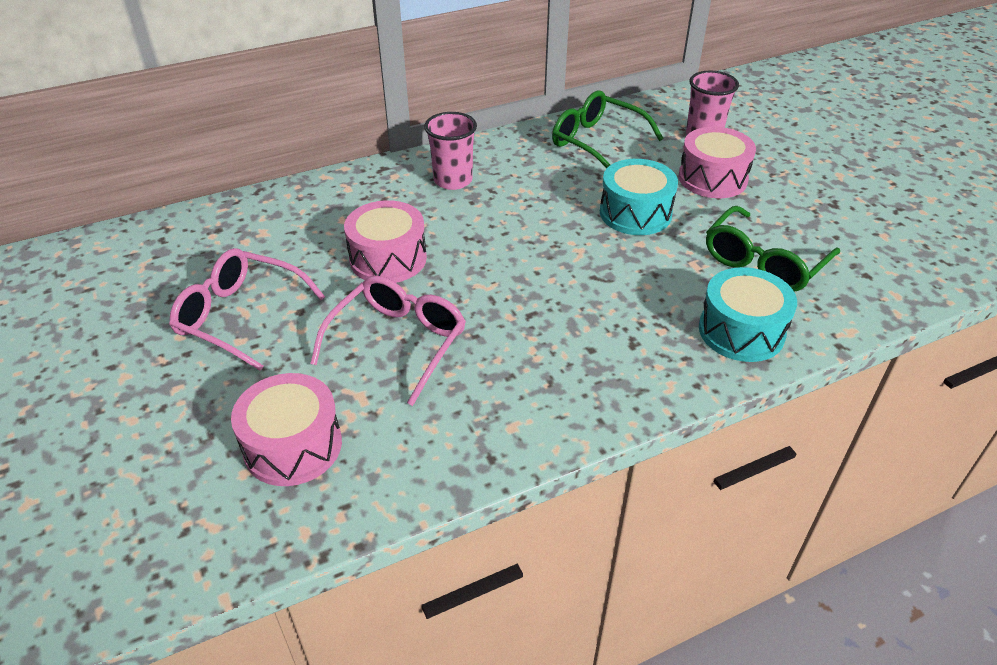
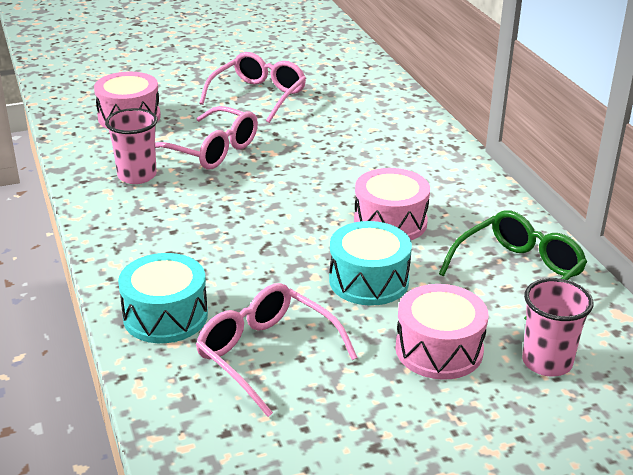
camera: 95 degrees right, 10 degrees down
(388, 258) = (314, 147): pink drum -> pink drum (390, 222)
(453, 180) = (433, 180): pink cup -> pink cup (137, 175)
(763, 262) = (266, 354): green glasses -> pink glasses

